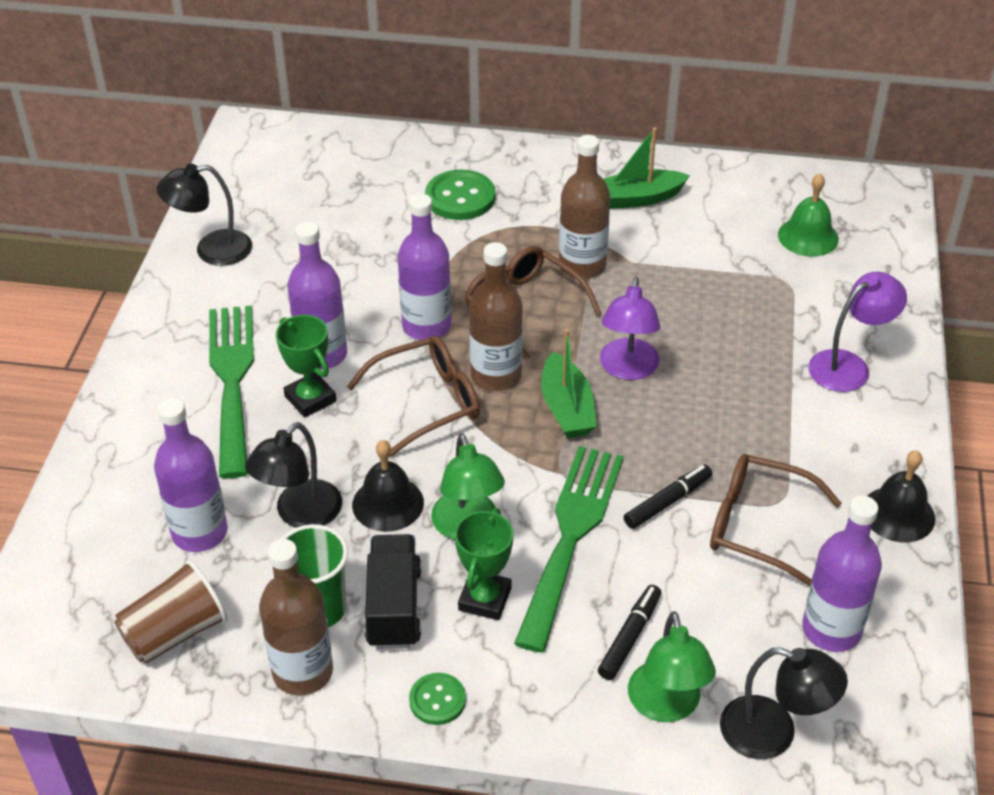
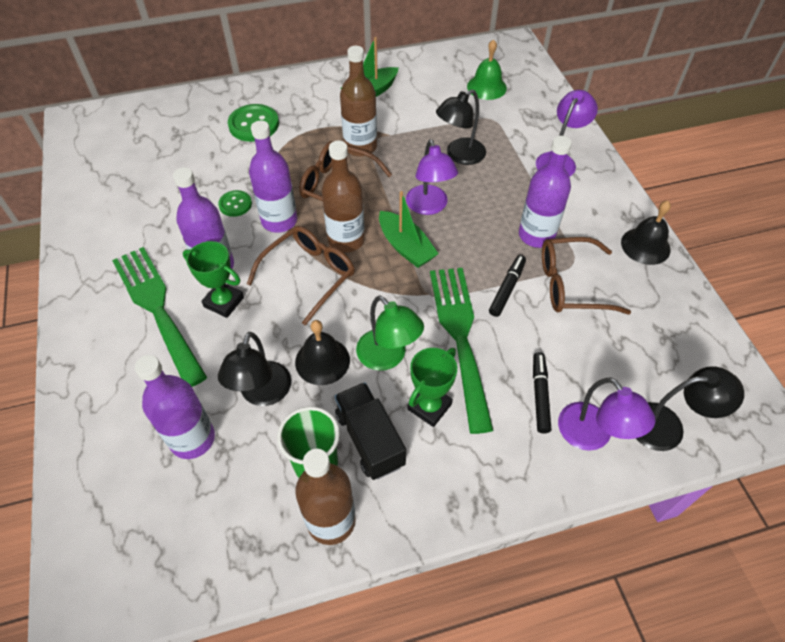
camera: 25 degrees left, 10 degrees up
(175, 633) = (215, 531): brown cup -> none
(212, 250) = (91, 215): black lamp -> black lamp (459, 155)
(437, 700) = (440, 500): green button -> green button (235, 204)
(485, 599) = (429, 406): green trophy -> green trophy turned 45 degrees clockwise
(666, 706) = (592, 436): green lamp -> purple lamp
(831, 630) = (656, 338): purple bottle -> purple bottle (536, 235)

